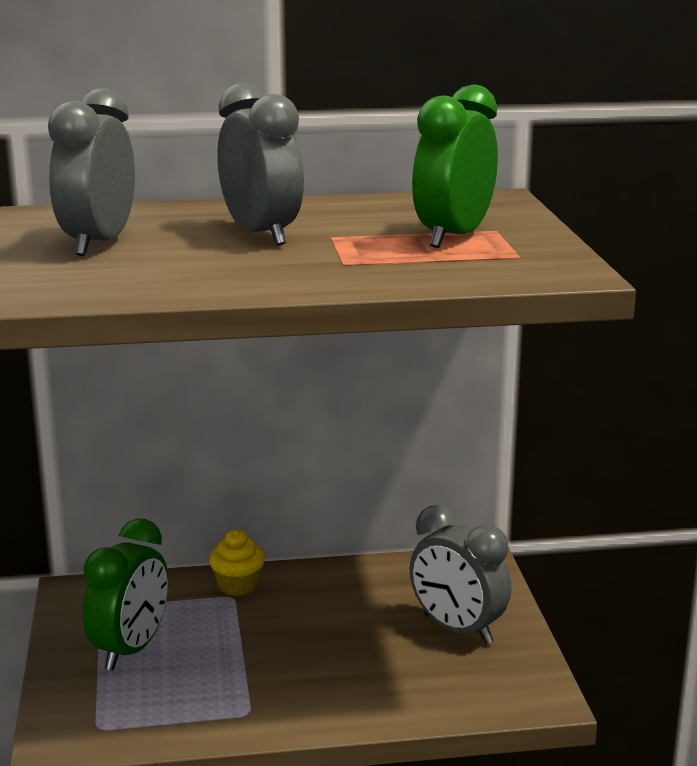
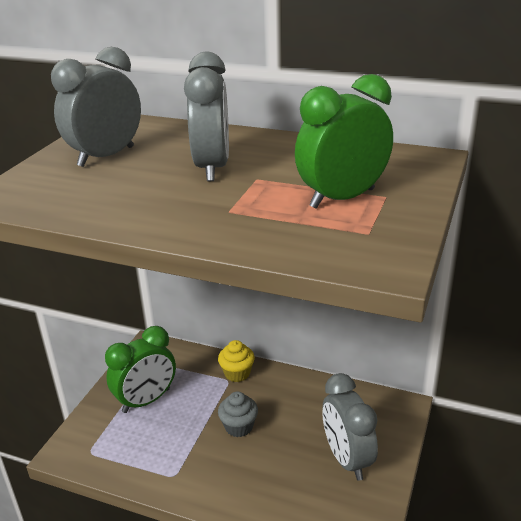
camera: 30 degrees right, 10 degrees up
(292, 639) = (239, 427): none -> grey cupcake

